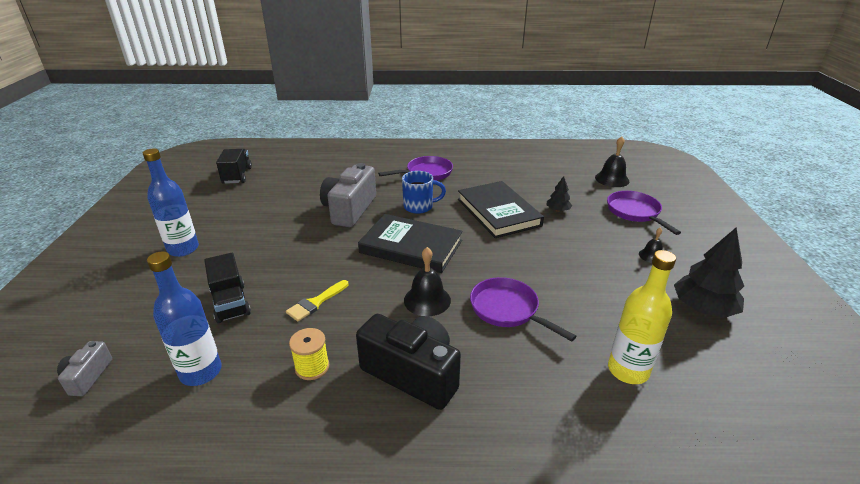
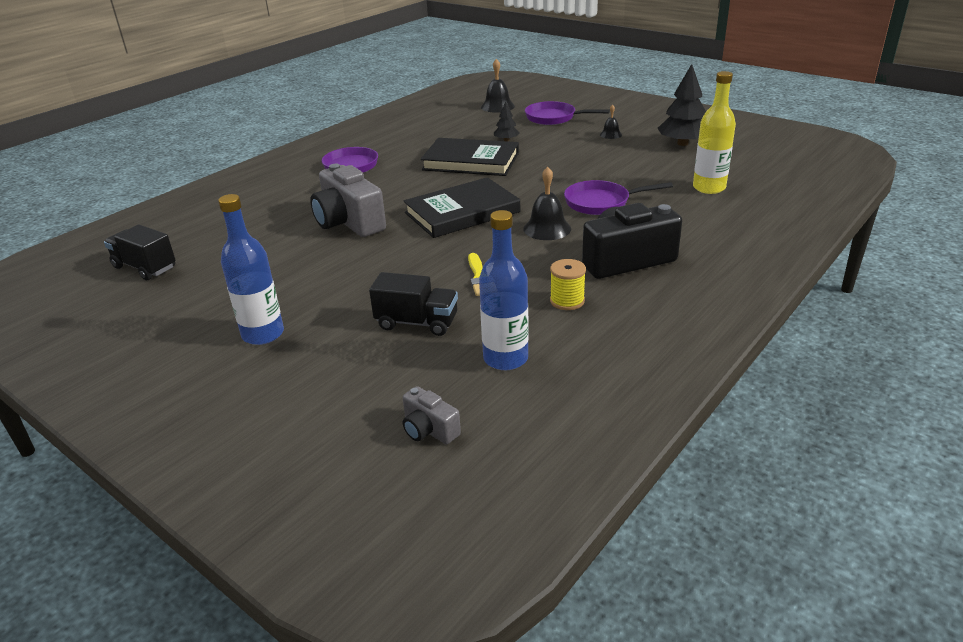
camera: 50 degrees left, 0 degrees up
(419, 207) = (403, 189): blue mug -> none

